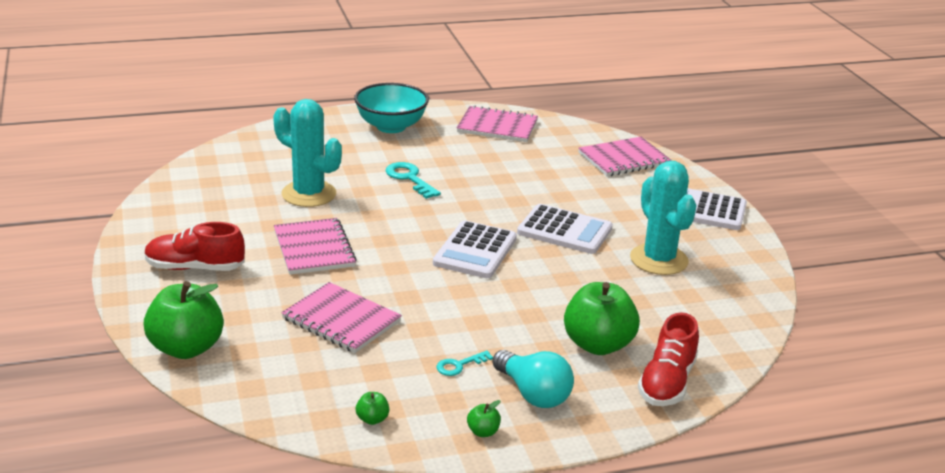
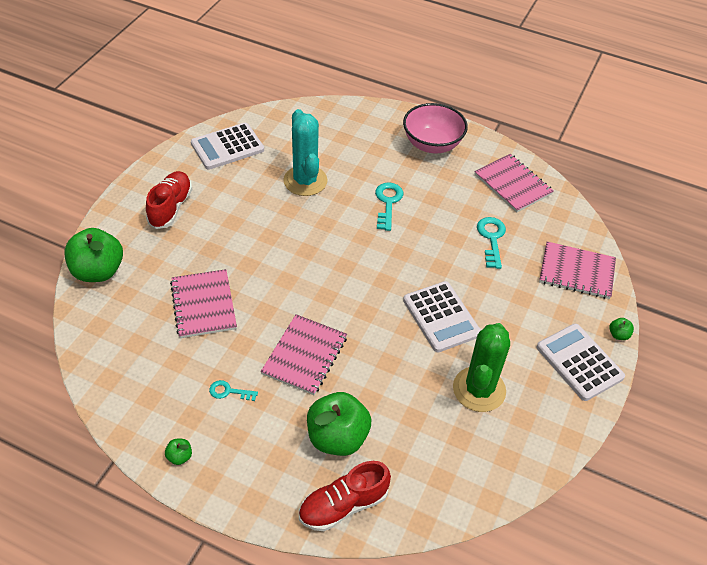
camera: 40 degrees right, 20 degrees up
(195, 268) = (170, 207): red shoe -> red shoe turned 60 degrees clockwise
(314, 249) = (255, 232): pink notebook -> pink notebook (305, 355)
(372, 419) = (131, 399): green apple -> green apple (618, 335)
(391, 126) = (432, 144): turquoise bowl -> pink bowl
(475, 251) = (354, 297): white calculator -> white calculator (227, 147)
(531, 166) = (491, 239): none -> turquoise key
(533, 394) = (245, 449): turquoise light bulb -> none
(659, 260) = (479, 389): turquoise cactus -> green cactus

